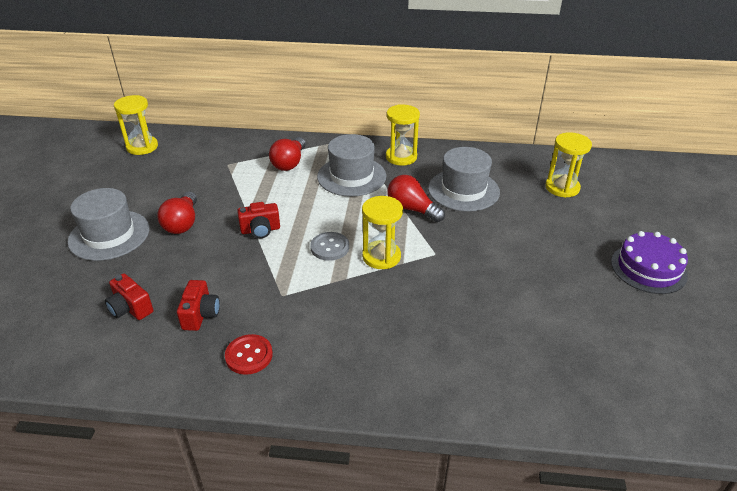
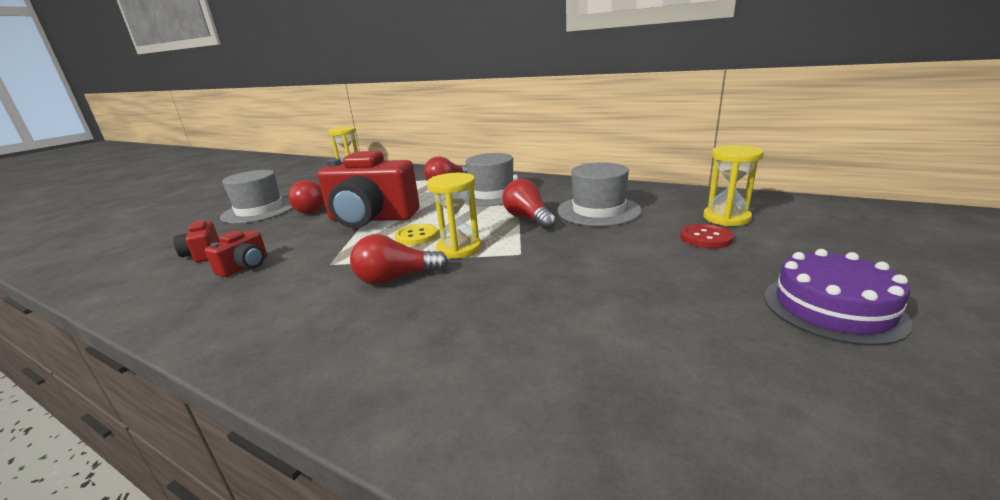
camera: 25 degrees right, 15 degrees down
(249, 355) = (236, 305): red button -> red button (706, 238)
(260, 230) = (371, 219): red camera -> red camera, size x2.23
(330, 247) = (416, 236): grey button -> yellow button
(358, 299) = (396, 278): none -> red light bulb
(401, 157) = (552, 186): yellow hourglass -> none

